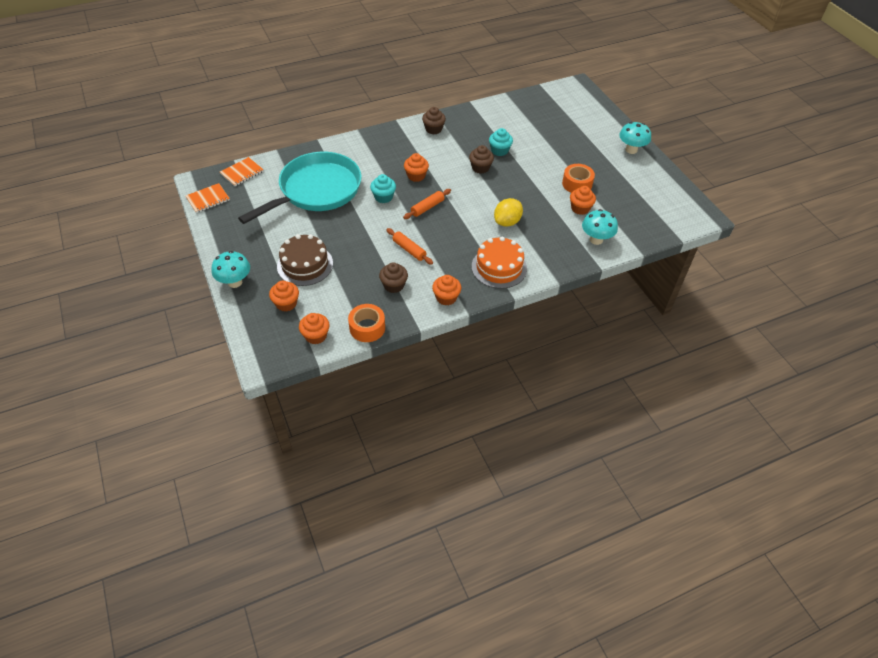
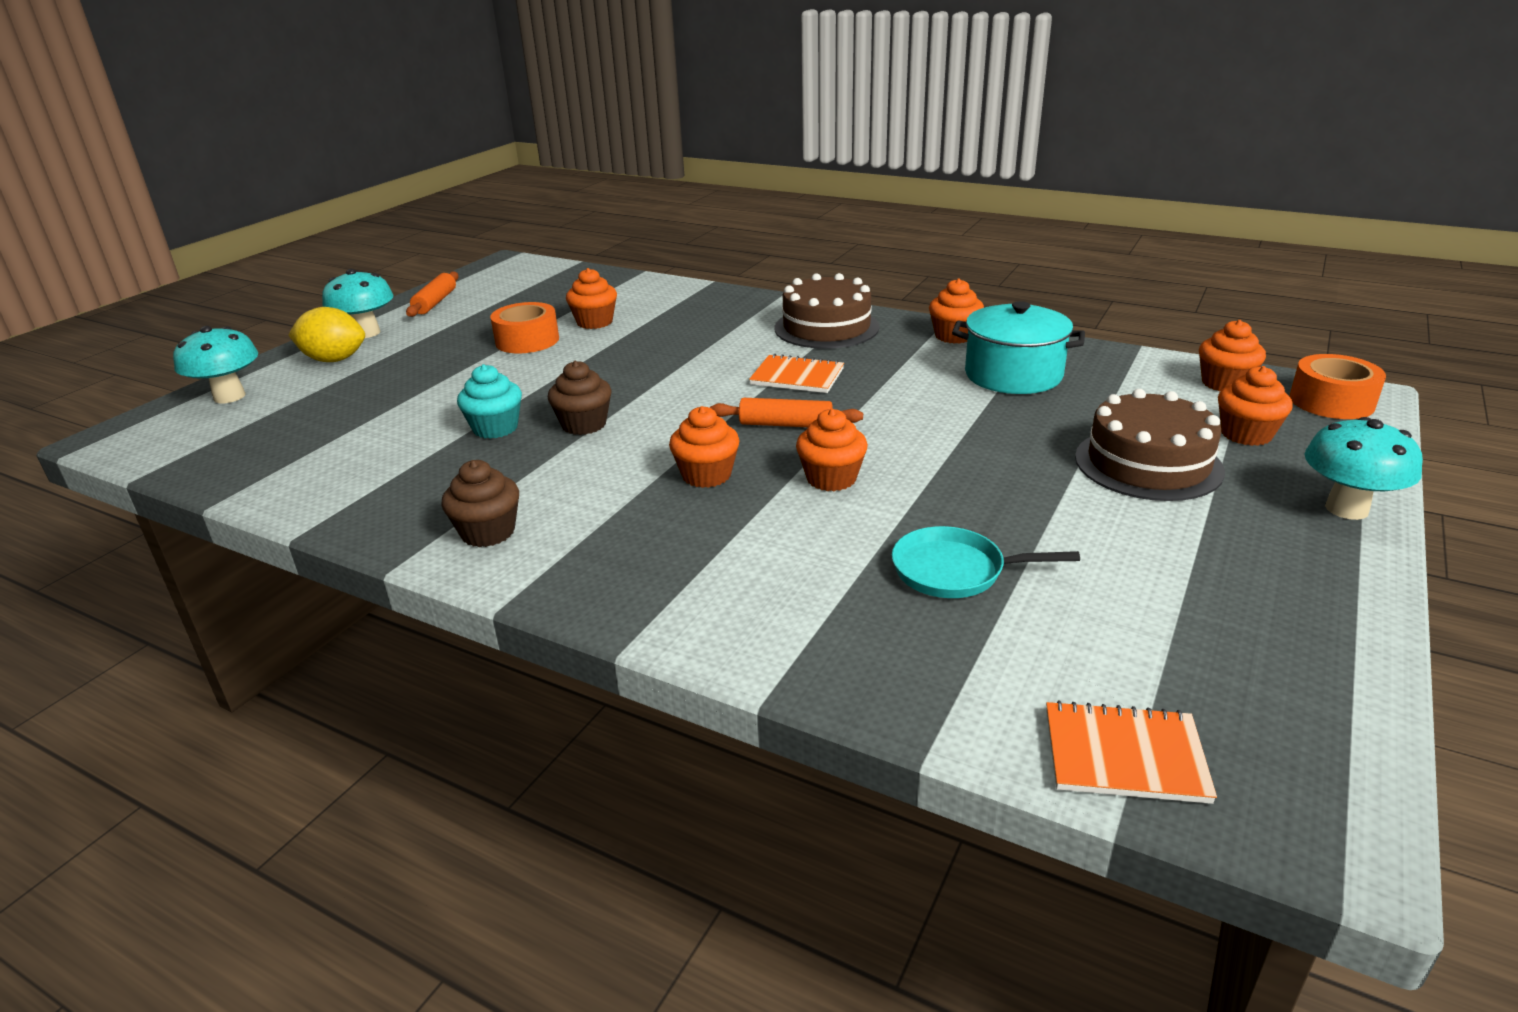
camera: 125 degrees left, 20 degrees down
(208, 199) = (1318, 739): orange notebook -> orange notebook (797, 377)
(316, 190) = (954, 571): turquoise pan -> turquoise pan, size x0.42
(367, 328) = (1122, 359): orange tape -> orange tape (1331, 401)
(383, 197) = (831, 478): turquoise cupcake -> orange cupcake
(394, 285) = (1013, 375): brown cupcake -> turquoise pot
(409, 250) = (918, 395): orange rolling pin -> orange rolling pin (435, 302)
(499, 267) = (826, 327): orange cake -> brown cake
(507, 222) = (712, 354): yellow lemon -> yellow lemon (334, 360)
(596, 239) = (656, 296): turquoise mushroom -> turquoise mushroom (229, 397)

